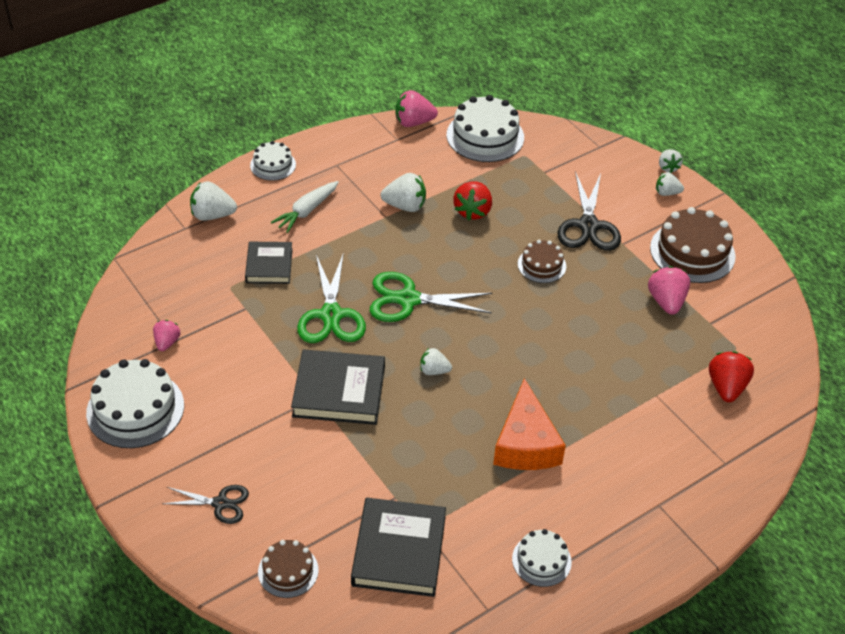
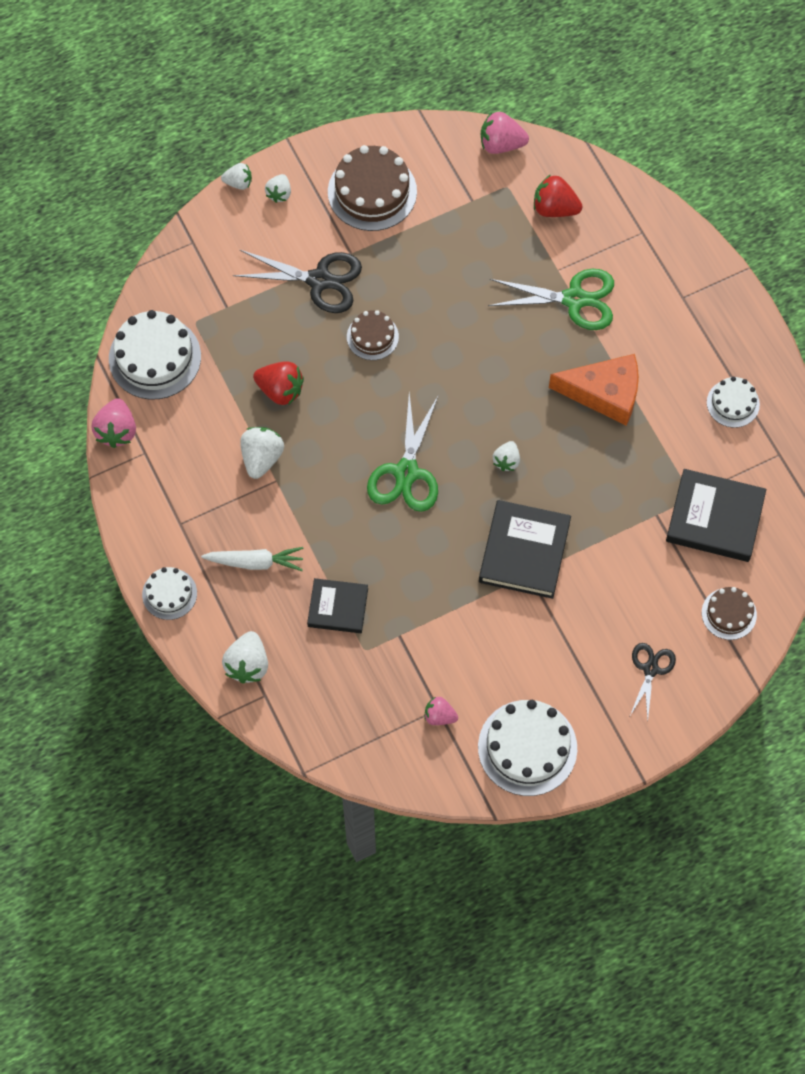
camera: 80 degrees left, 20 degrees up
(306, 211) = (255, 562): white carrot -> white carrot turned 45 degrees counterclockwise
(331, 315) = (419, 550): green scissors -> green scissors (574, 299)
(666, 301) = (439, 232): pink strawberry -> pink strawberry (501, 144)

